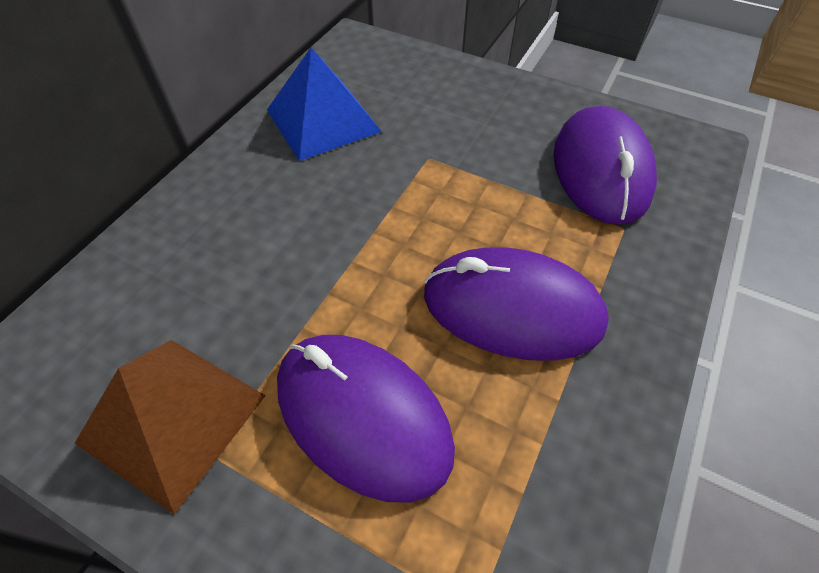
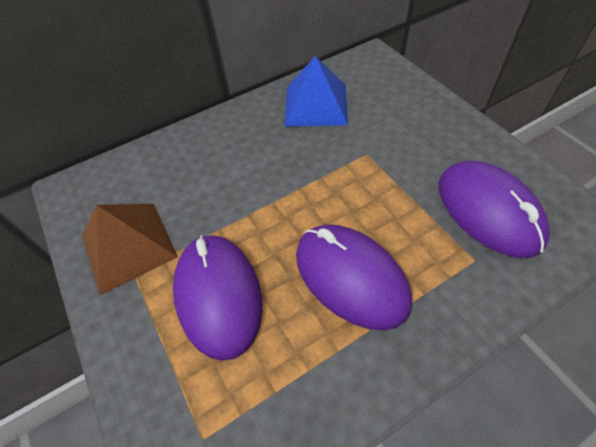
camera: 35 degrees right, 0 degrees up
(601, 170) = (488, 211): purple mouse -> purple mouse turned 60 degrees counterclockwise

